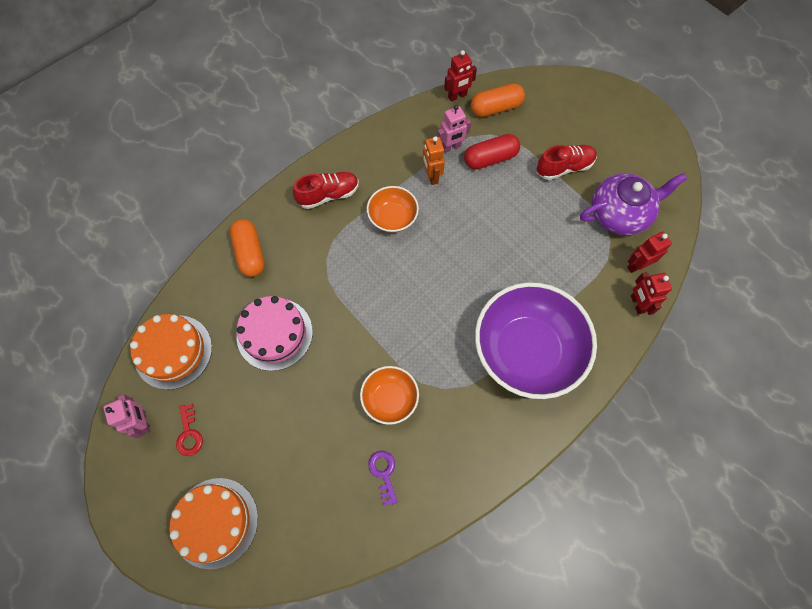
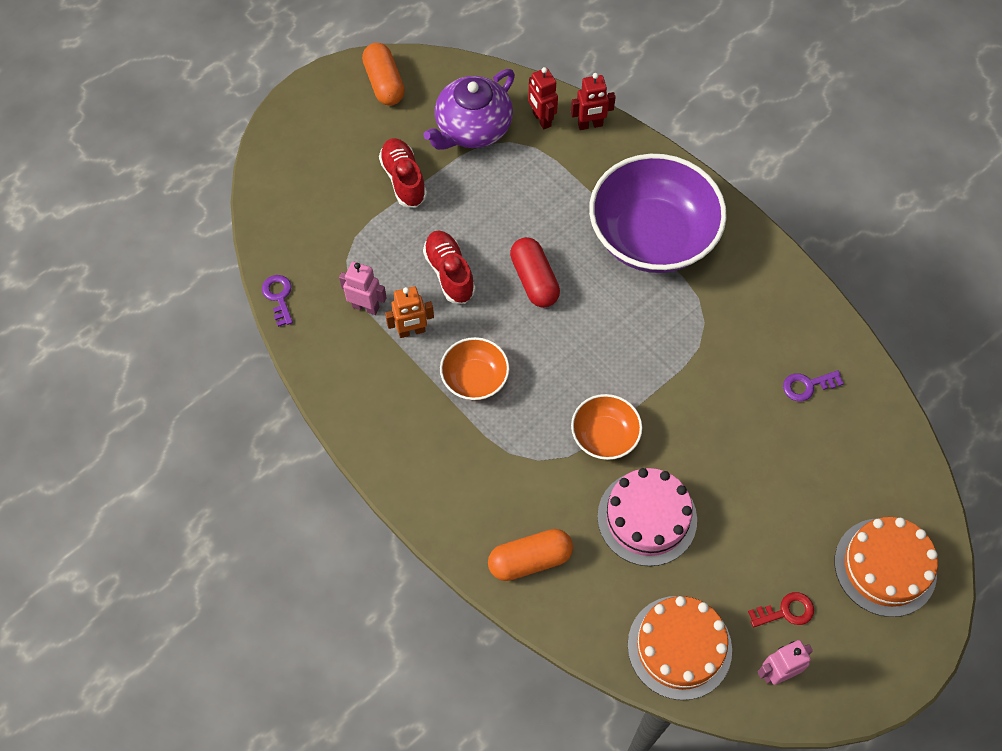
camera: 90 degrees left, 5 degrees down
(328, 195) = (438, 461): red shoe -> red shoe (449, 273)
(390, 398) = (721, 380): orange bowl -> orange bowl (604, 436)
(451, 147) = (366, 307): pink robot -> pink robot turned 45 degrees counterclockwise
(457, 96) = (279, 297): red robot -> purple key
(490, 158) = (386, 261): red capsule -> red capsule (534, 280)
(496, 108) = (303, 251): orange capsule -> orange capsule (384, 83)
(619, 214) = (472, 128): purple teapot -> purple teapot turned 120 degrees counterclockwise

